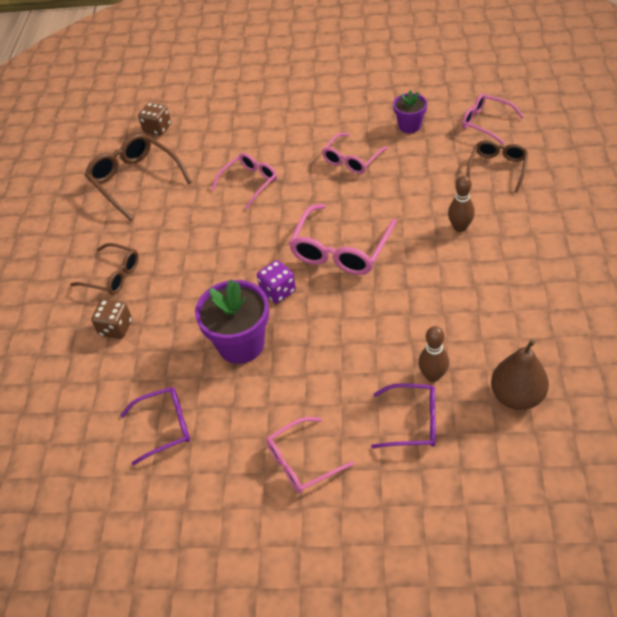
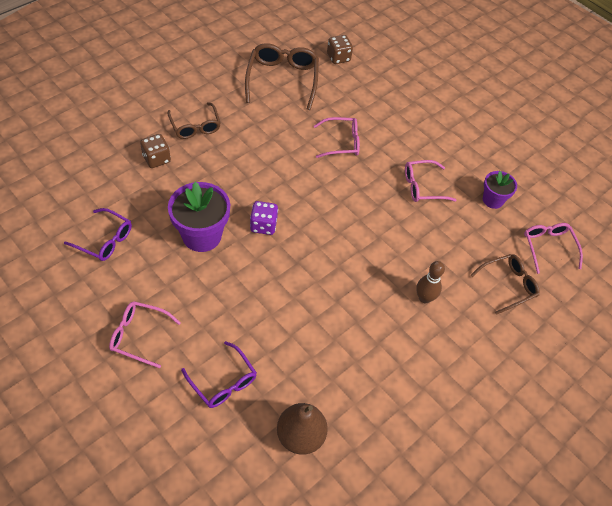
camera: 35 degrees right, 5 degrees up
(341, 249) = (333, 237): pink glasses -> none
(432, 376) = (272, 369): brown bowling pin -> none

